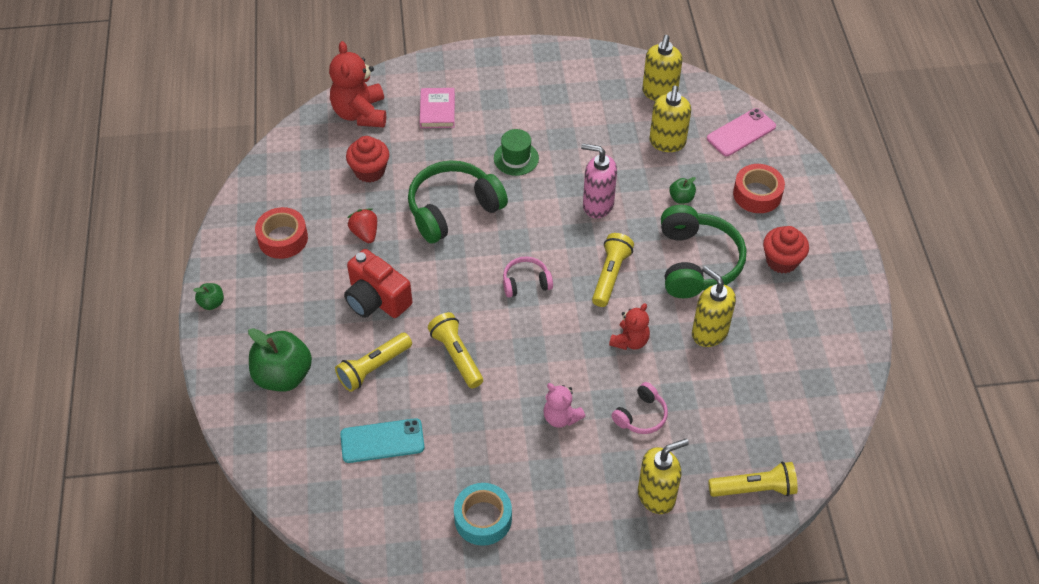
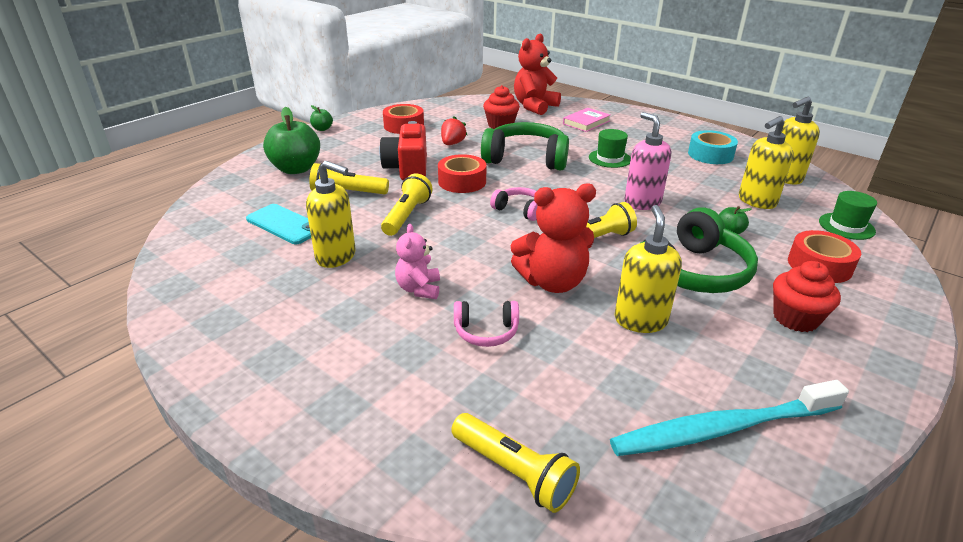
camera: 45 degrees right, 20 degrees down
(442, 281) = (462, 181): none -> red tape
(483, 518) = (257, 304): turquoise tape -> turquoise tape (710, 155)
(630, 341) = (552, 282): red teddy bear -> red teddy bear, size x1.69
(656, 496) = (406, 396): yellow soap dispenser -> yellow soap dispenser (336, 257)
(741, 133) = (846, 226): pink phone -> green hat
(812, 379) = (722, 428): none -> turquoise toothbrush

